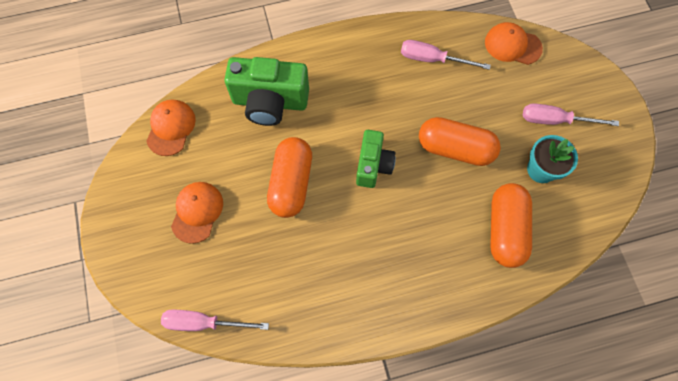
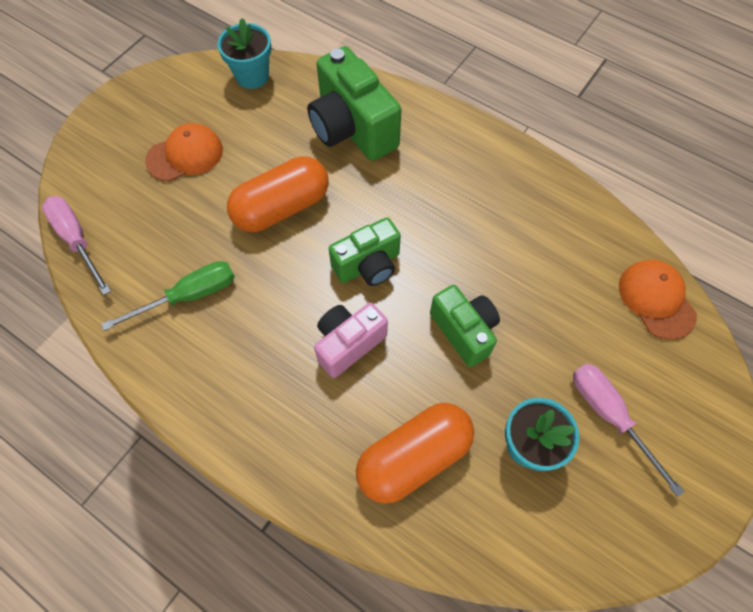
camera: 50 degrees right, 5 degrees down
(171, 128) = (252, 76): orange cap -> turquoise flower pot
(307, 279) = (189, 296): none -> green screwdriver
(414, 213) = (348, 343): none -> pink camera
(432, 59) = (549, 232): pink screwdriver -> none
(455, 148) = (464, 331): orange capsule -> green camera

